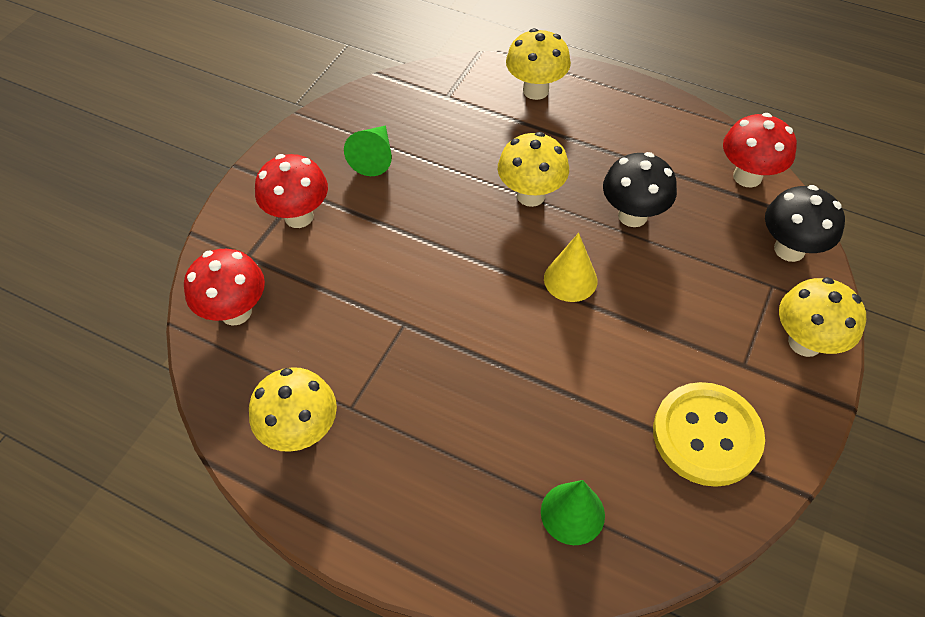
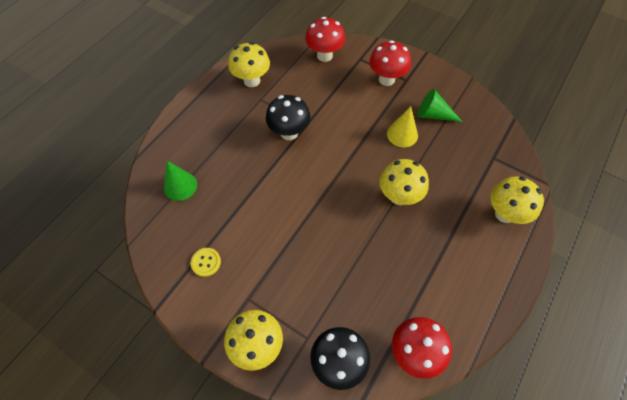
camera: 95 degrees right, 5 degrees up
(570, 279) = (327, 209): yellow cone -> yellow cone (402, 134)
(632, 215) = (378, 257): black mushroom -> black mushroom (289, 133)
(706, 435) = (206, 262): yellow button -> yellow button, size x0.46

